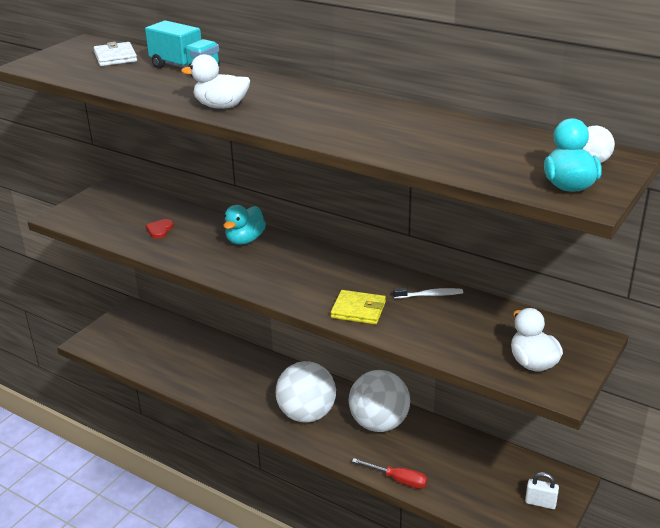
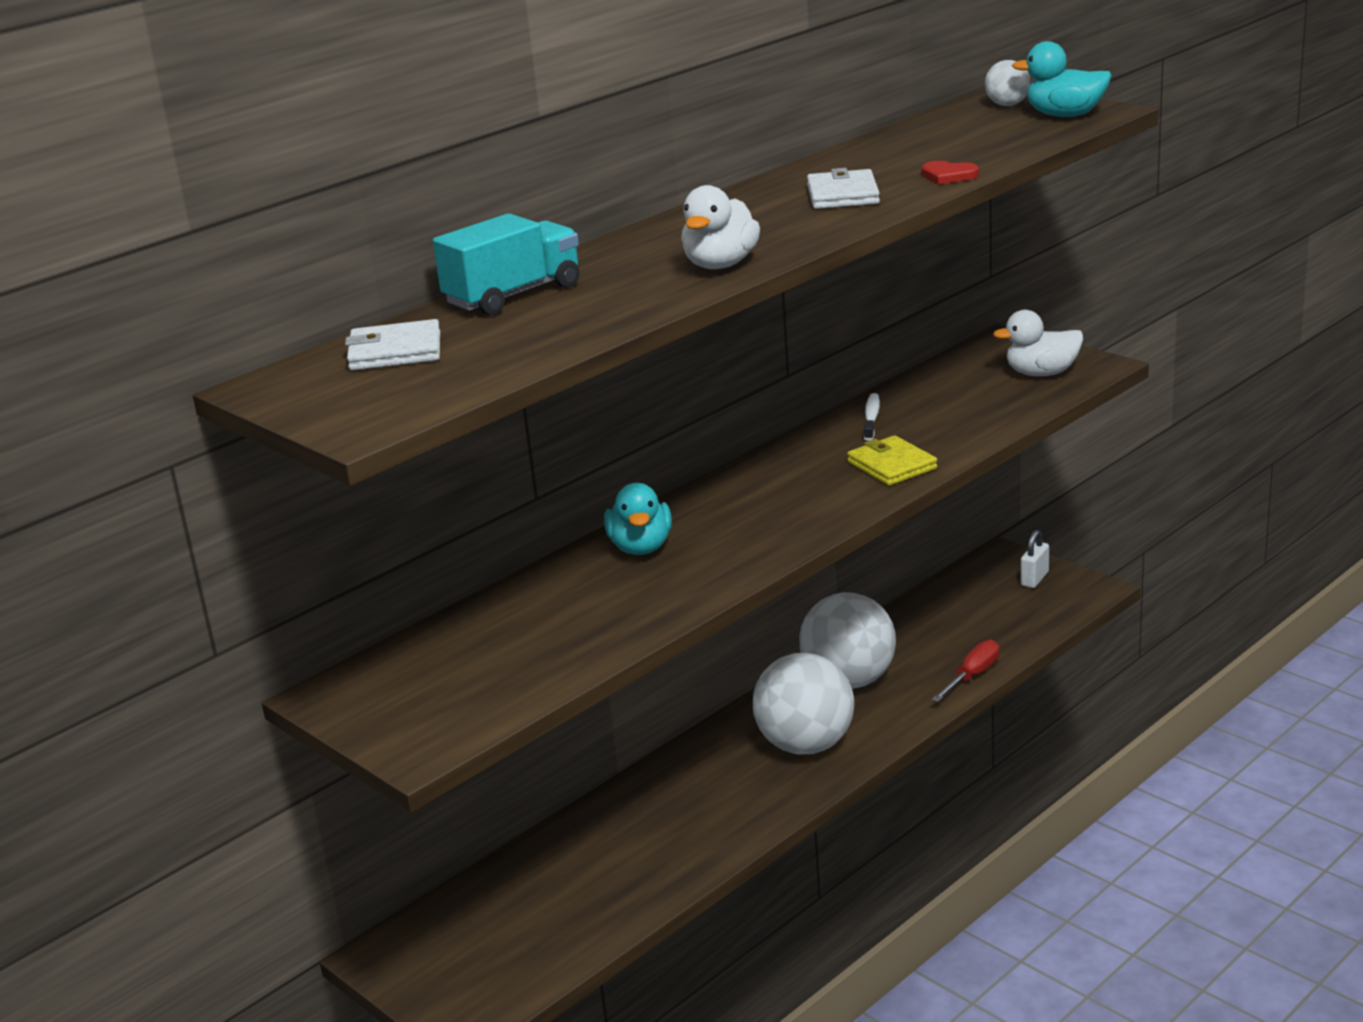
camera: 75 degrees left, 5 degrees down
(159, 230) = (554, 629): red heart -> red heart (948, 176)
(245, 240) = (641, 547): turquoise duck -> turquoise duck turned 45 degrees clockwise
(351, 125) = (843, 195): none -> white wallet
(358, 310) = (892, 465): yellow wallet -> yellow wallet turned 60 degrees counterclockwise

